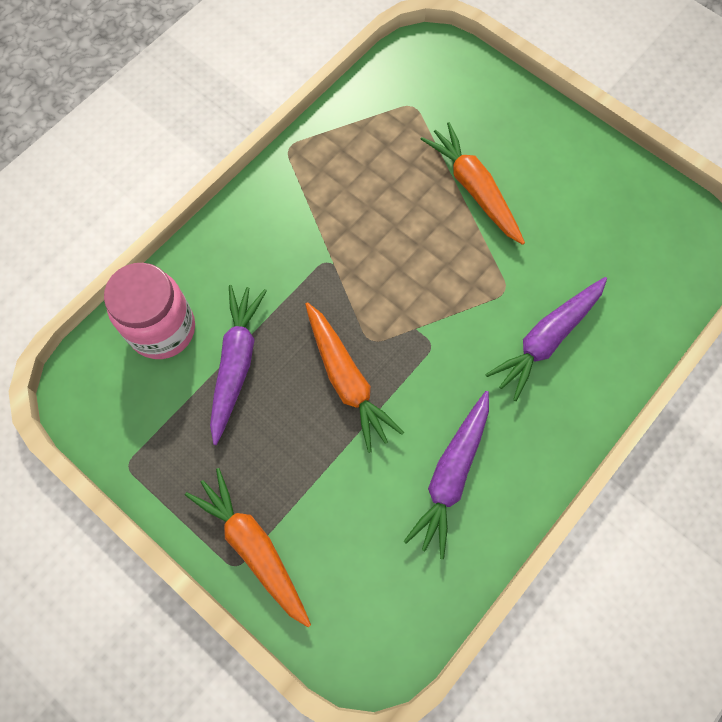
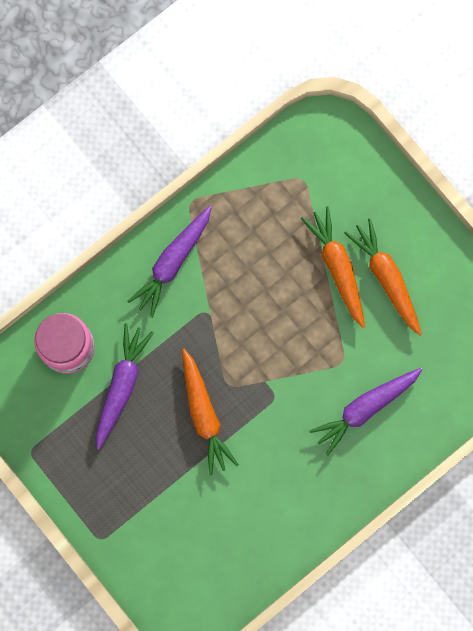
camera: 10 degrees right, 10 degrees up
(253, 547) = (115, 528): orange carrot -> orange carrot (386, 277)
(451, 476) = (268, 502): purple carrot -> purple carrot (172, 262)

